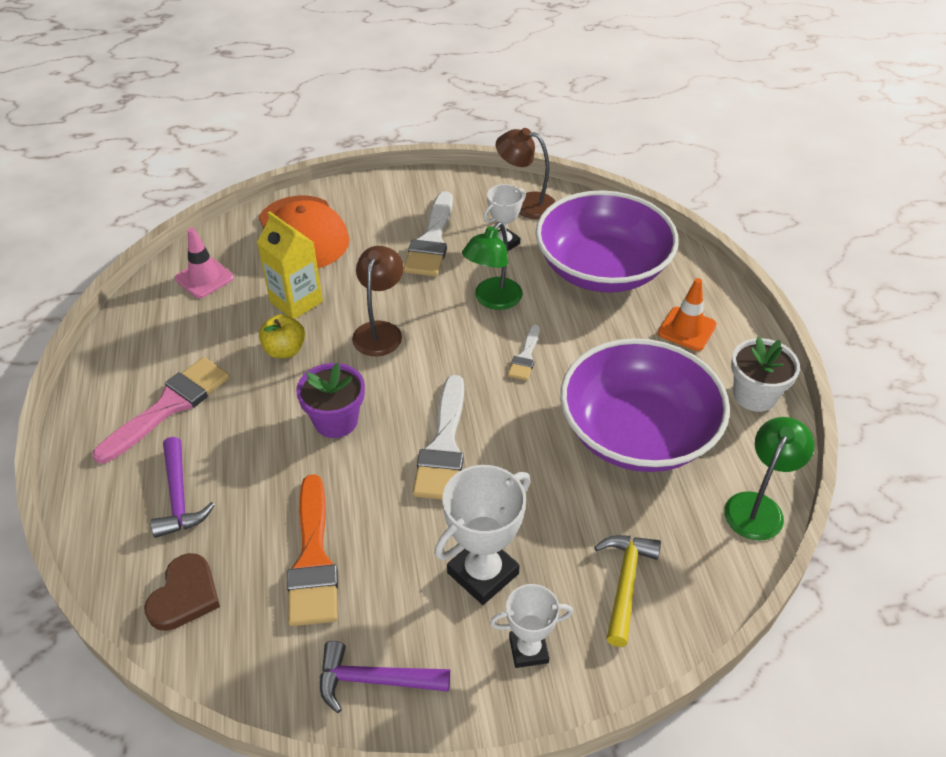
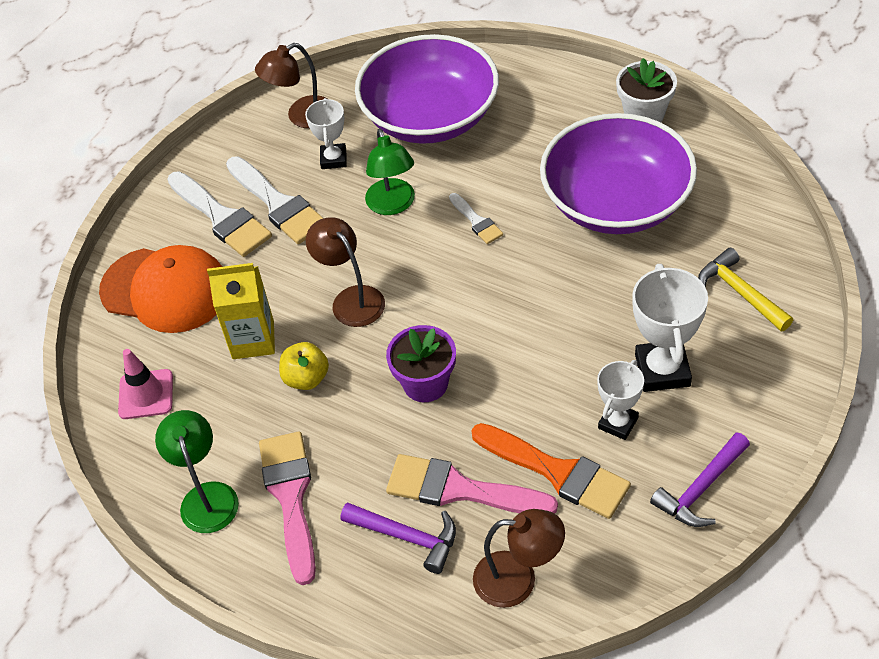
camera: 45 degrees left, 5 degrees up
(185, 596) = (518, 579): brown heart -> brown lamp
(248, 503) = (459, 489): none -> pink brush
(443, 446) = (520, 326): white brush -> white brush (221, 217)
(528, 650) = (749, 381): white trophy -> white trophy (618, 423)
(687, 329) = (545, 109): orange traffic cone -> none
(758, 506) = (740, 179): green lamp -> green lamp (207, 496)

